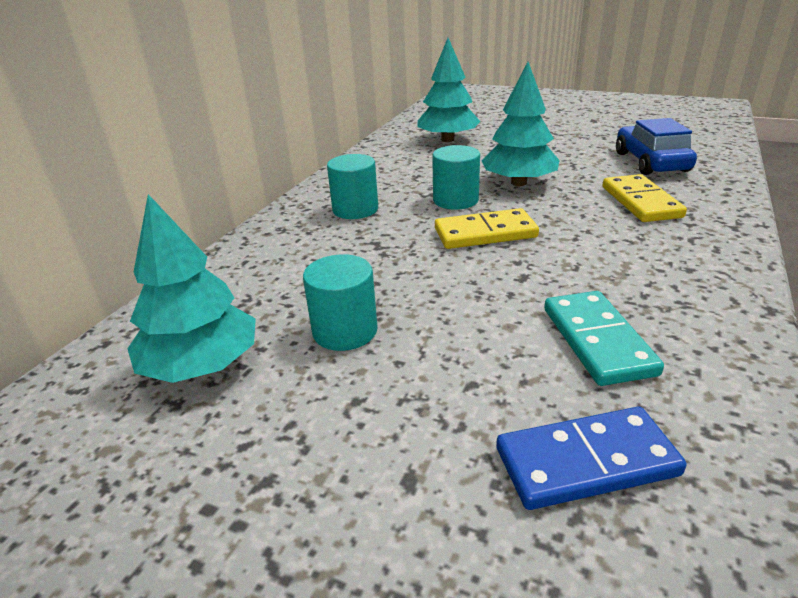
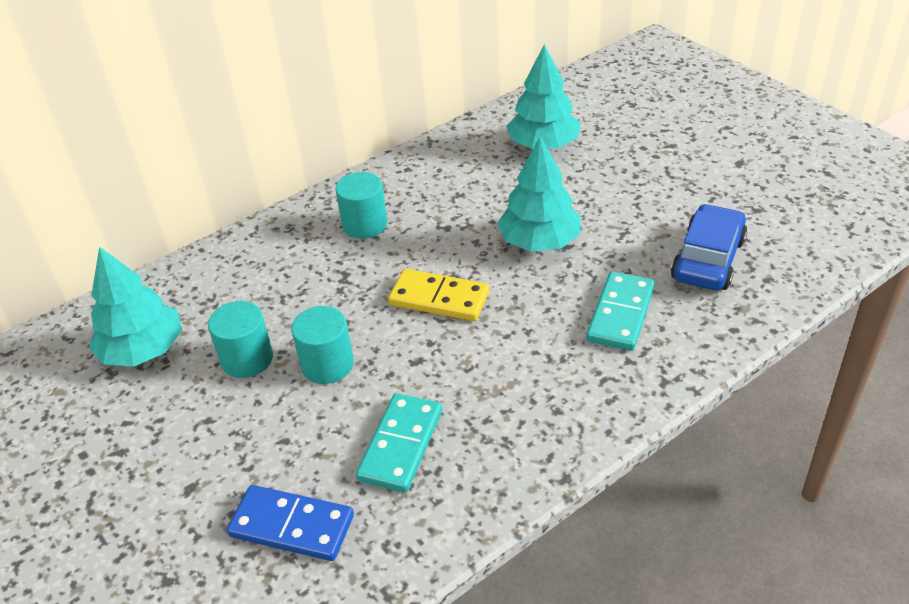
camera: 30 degrees right, 10 degrees up
(455, 200) = (458, 245): turquoise cylinder -> turquoise cylinder (327, 364)
(640, 202) = (620, 314): yellow domino -> turquoise domino

